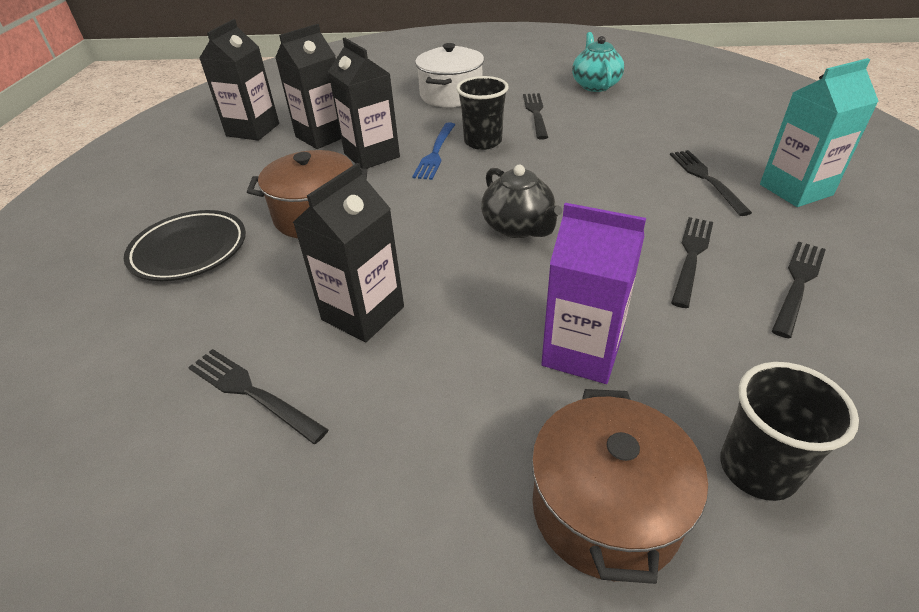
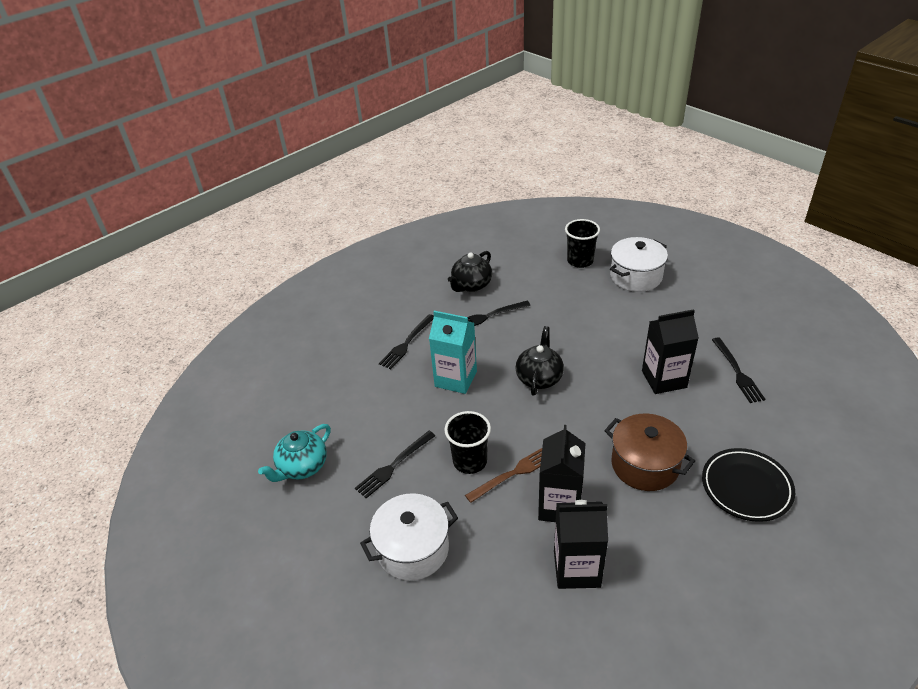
camera: 135 degrees left, 0 degrees up
(253, 130) = (633, 638): black carton -> none
(435, 153) = (513, 473): blue fork -> brown fork
(582, 352) = (588, 312): purple carton -> none
(605, 509) = (636, 276): brown pot -> white pot
(795, 190) = (385, 312): turquoise carton -> turquoise carton (456, 379)
(798, 284) = (471, 285): black fork -> black teapot

